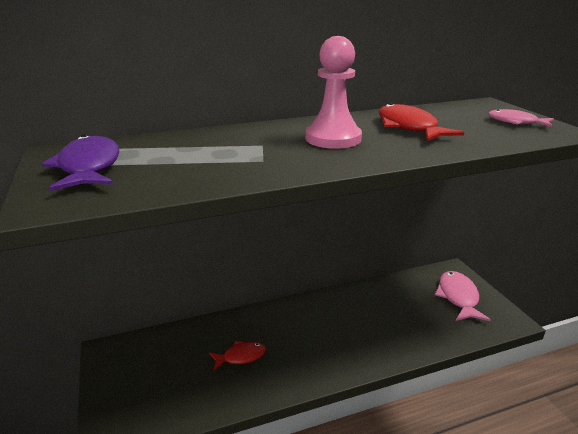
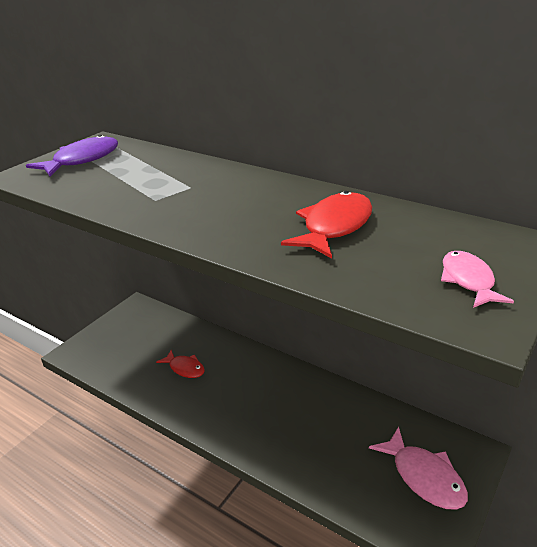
camera: 55 degrees right, 5 degrees up
(333, 138) = (244, 205): pink pawn -> none
(458, 297) = (424, 476): pink fish -> pink fish turned 90 degrees clockwise

